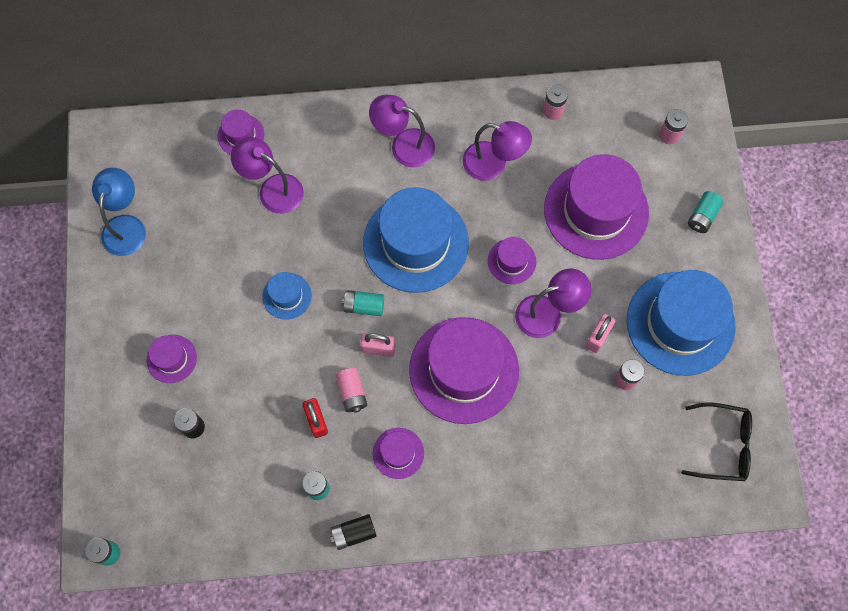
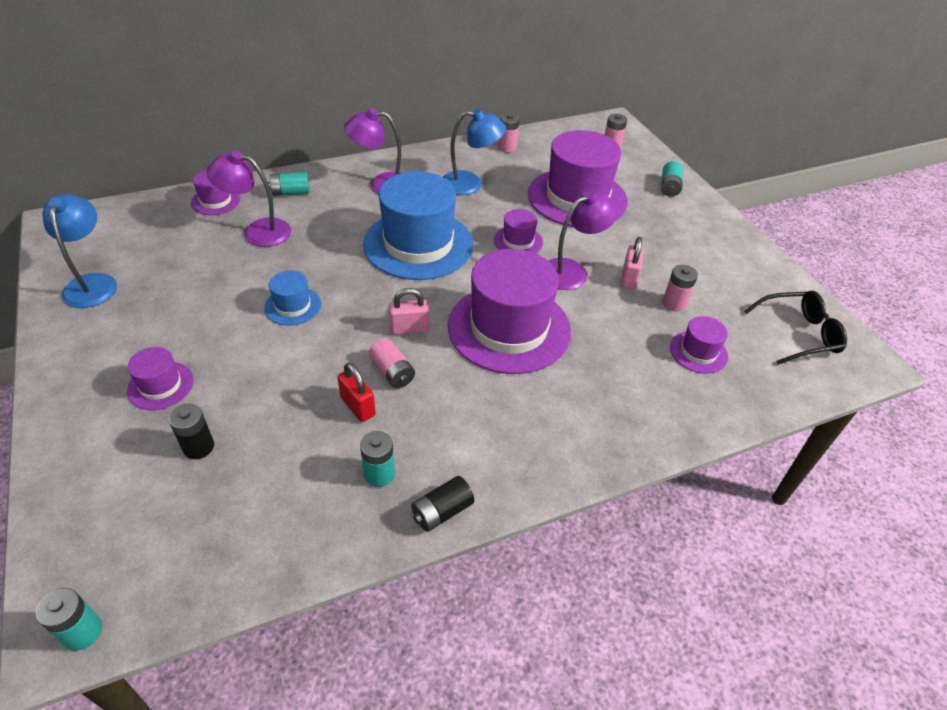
camera: 20 degrees left, 25 degrees down
(364, 306) = (381, 299): turquoise battery -> turquoise battery (291, 192)
(398, 453) = (467, 415): purple hat -> purple hat (698, 352)
(493, 164) = (470, 184): purple lamp -> blue lamp
(680, 323) = (697, 255): blue hat -> none

